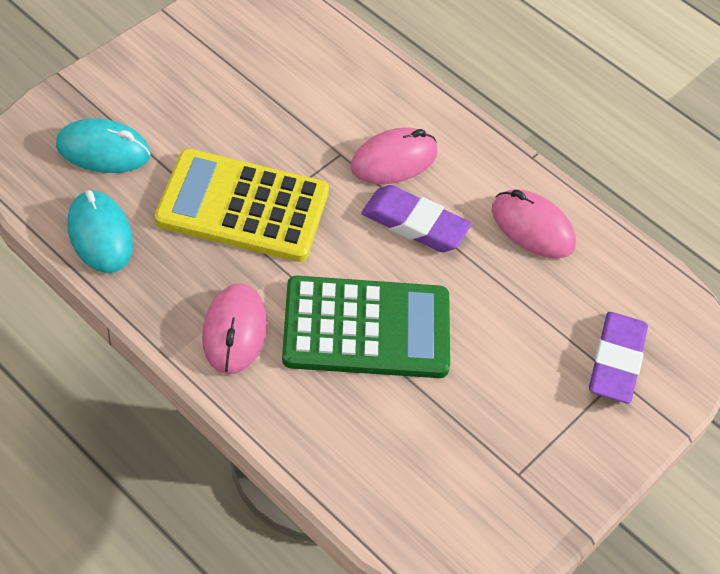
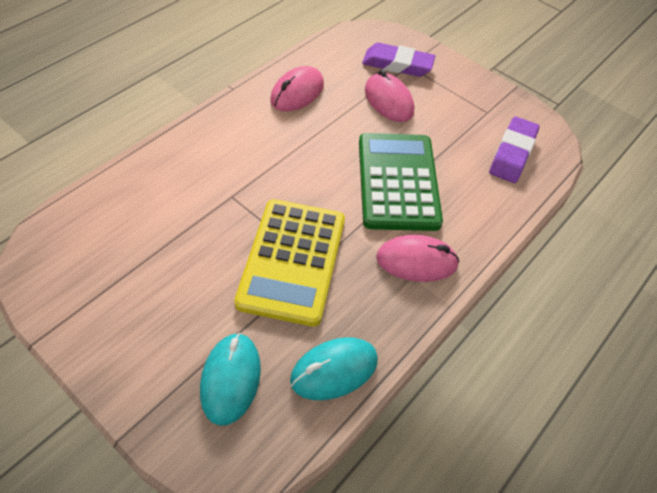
camera: 90 degrees left, 0 degrees up
(394, 160) = (238, 163): pink mouse -> pink mouse (388, 101)
(415, 224) = (300, 153): purple eraser -> purple eraser (512, 153)

